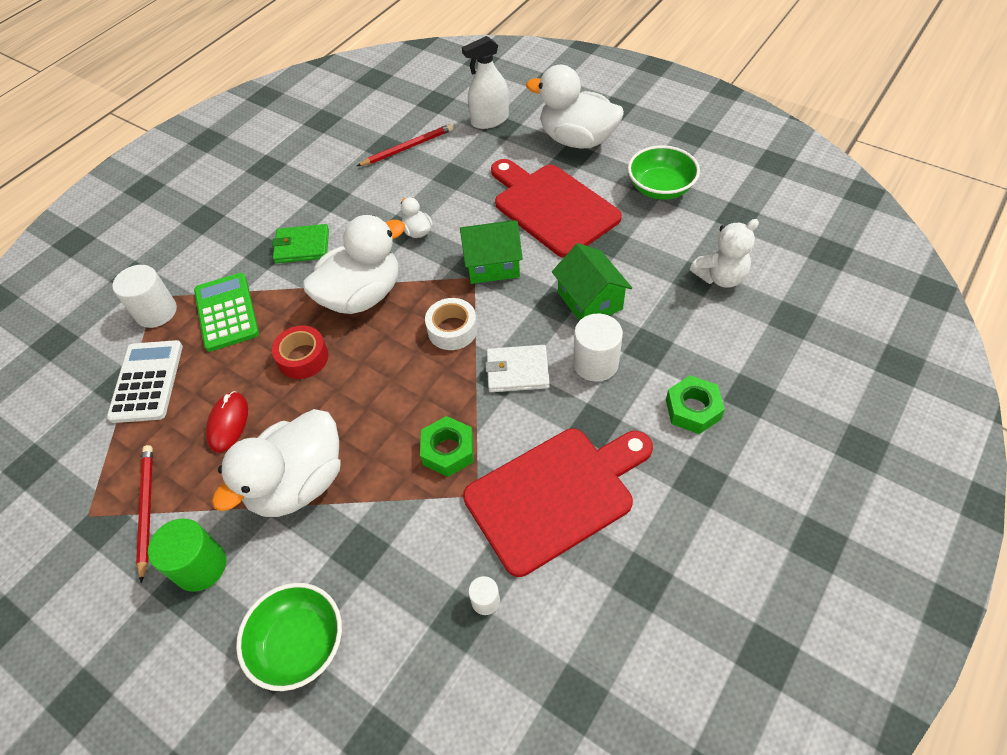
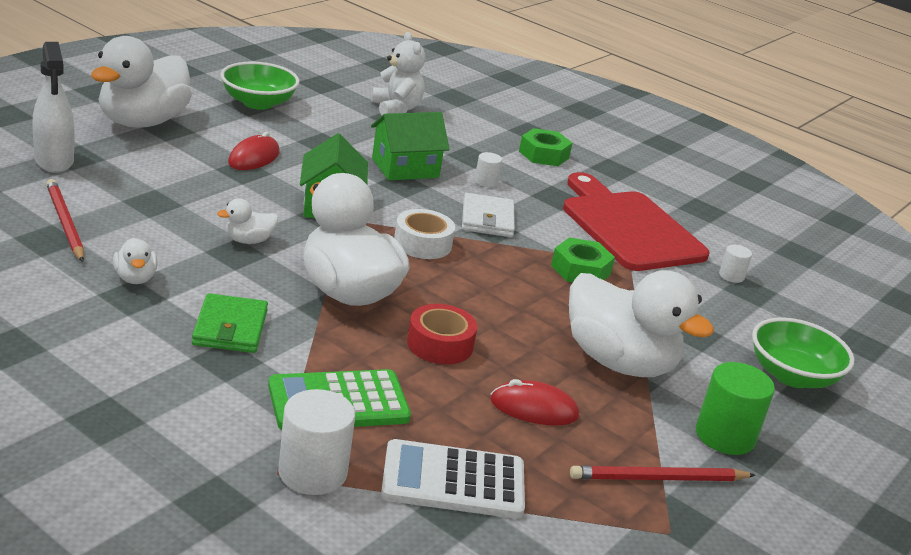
camera: 95 degrees left, 25 degrees down
(350, 193) = (135, 278): none -> white duck
(552, 207) = (254, 158): red cutting board -> red mouse
(595, 363) = (486, 182): white cylinder -> white cylinder, size x0.52

